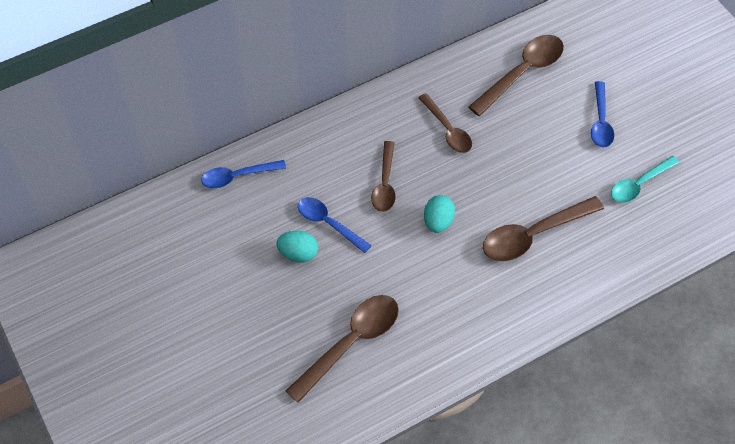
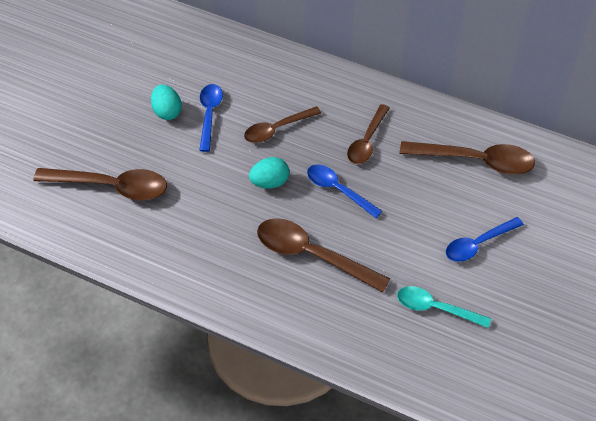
camera: 55 degrees right, 5 degrees down
(237, 176) = (207, 40): blue spoon -> blue spoon (338, 190)

